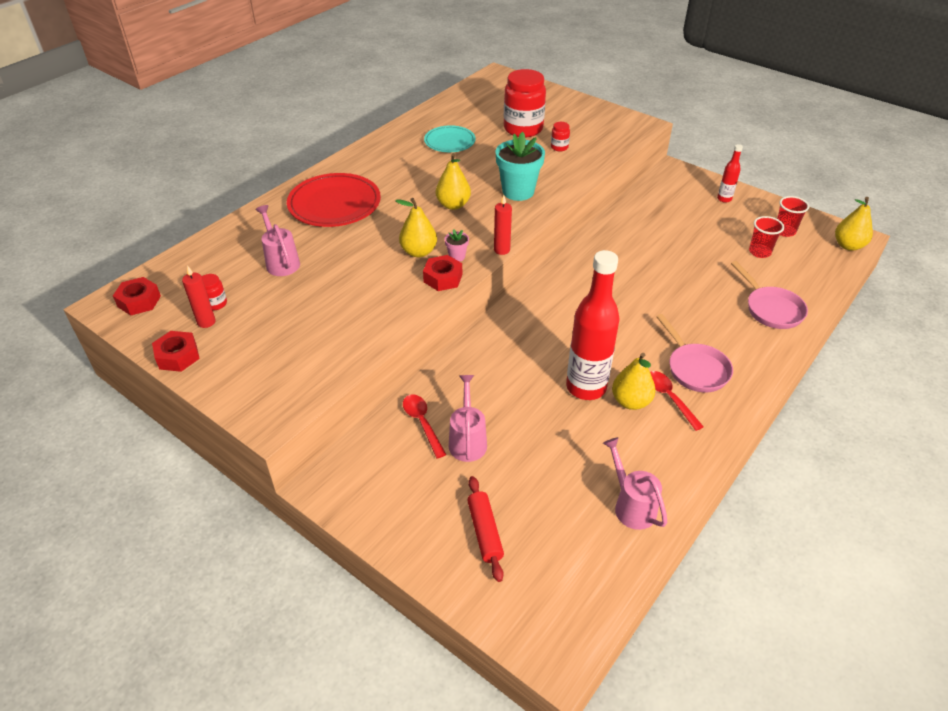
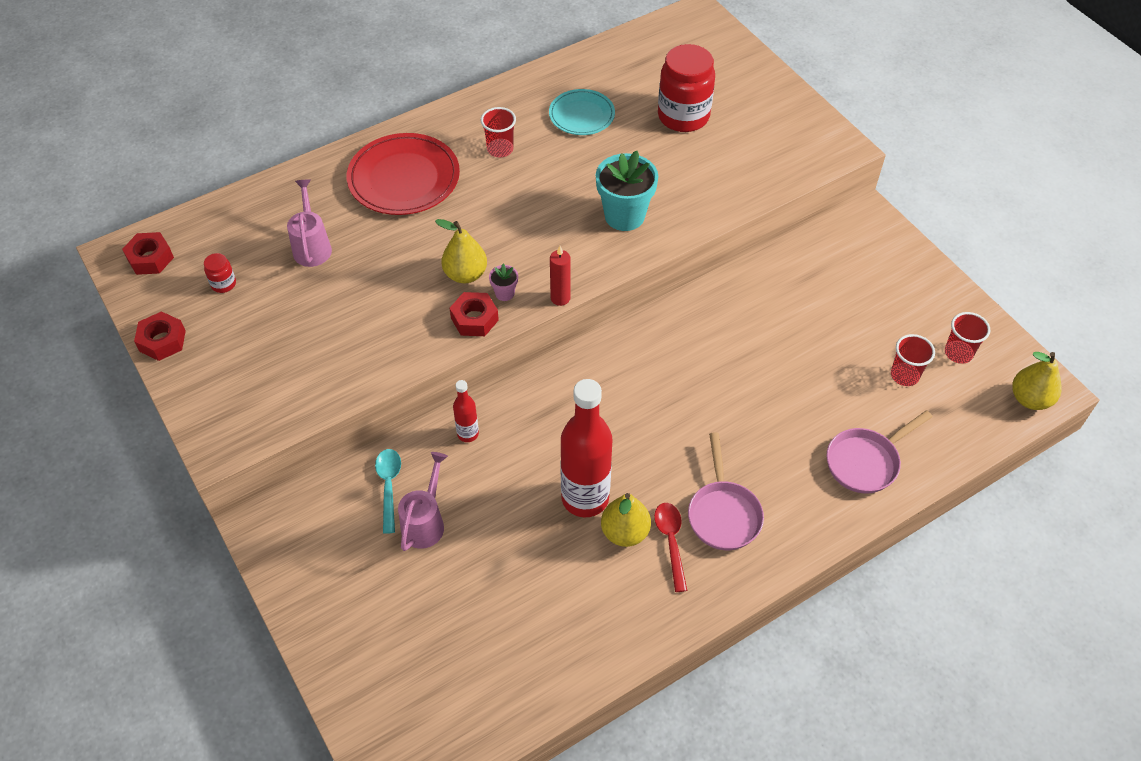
camera: 20 degrees right, 10 degrees up
(206, 322) = (205, 305): red candle -> none
(400, 172) = (500, 149): none -> red cup
(422, 423) = (389, 486): red spoon -> turquoise spoon
(453, 205) = (537, 216): yellow pear -> none
(485, 532) = (392, 632): red rolling pin -> none
(559, 147) = (712, 158): red jar -> none
(631, 505) = (555, 655): pink watering can -> none
(724, 199) = (909, 281): red bottle -> red bottle (468, 434)
(771, 309) = (866, 462): pink pan -> pink pan turned 60 degrees clockwise

